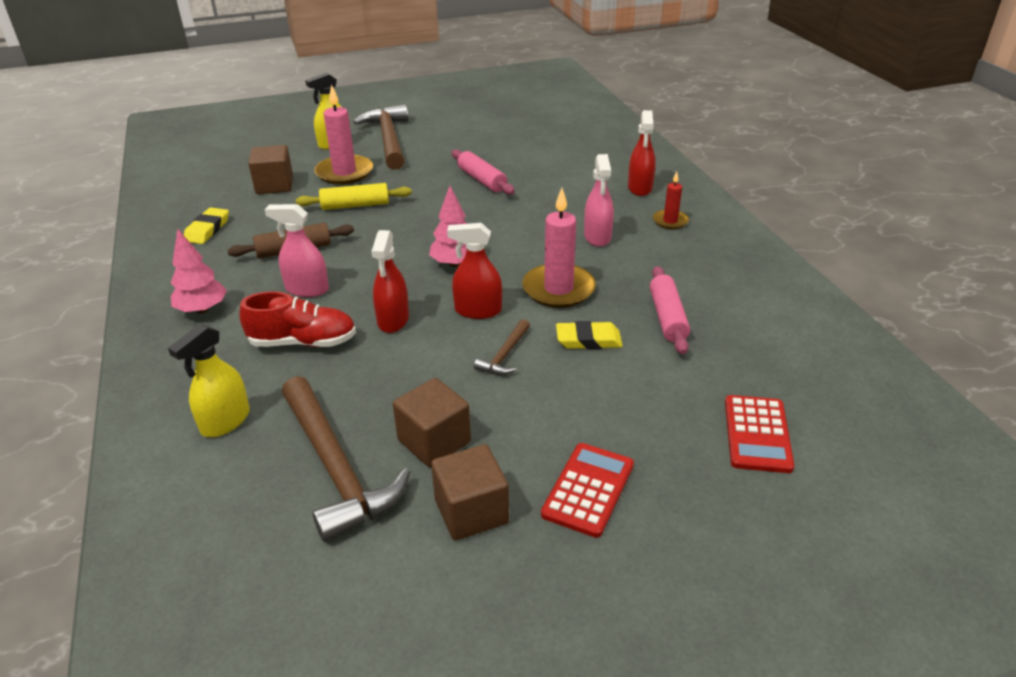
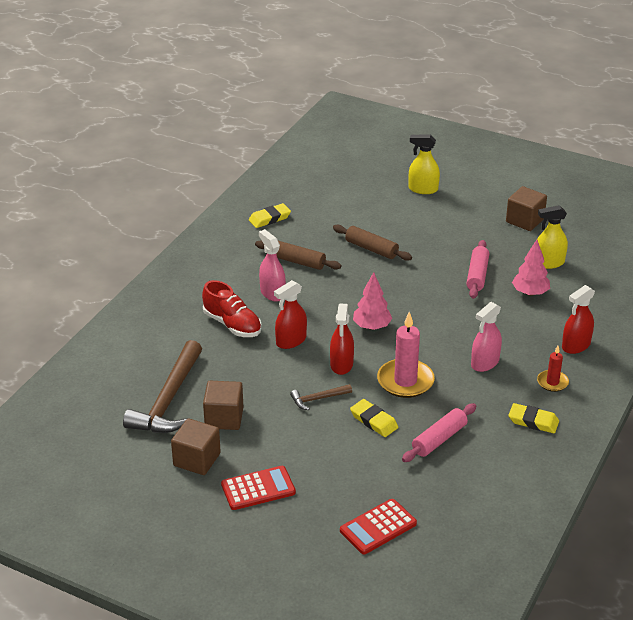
camera: 45 degrees right, 0 degrees up
(202, 310) = (209, 273): pink tree -> pink tree (530, 293)
(225, 421) = (151, 344): yellow spray bottle -> yellow spray bottle (548, 263)
(274, 185) = (344, 205): brown cube -> brown cube (525, 220)
(344, 172) = (398, 218): pink candle -> none
(355, 205) = (371, 249): yellow rolling pin -> brown rolling pin
(389, 139) = (464, 204): brown hammer -> none
(478, 310) = (341, 364): red spray bottle -> red spray bottle turned 135 degrees counterclockwise
(708, 256) = (533, 421): none -> yellow eraser

